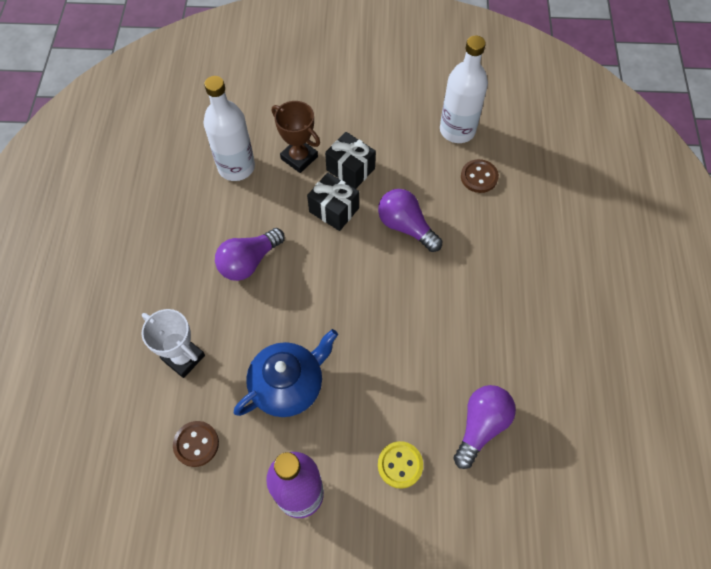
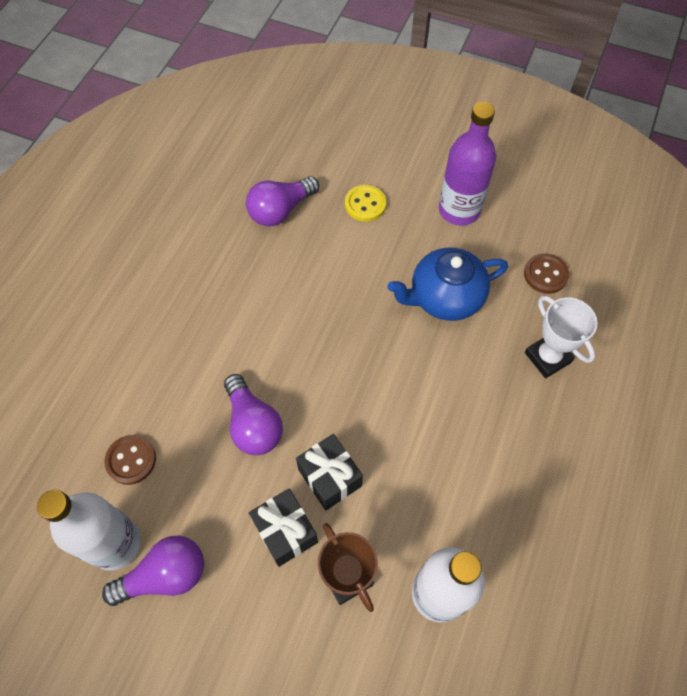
camera: 160 degrees left, 0 degrees up
(249, 262) = (454, 443): purple light bulb -> purple light bulb (165, 575)

